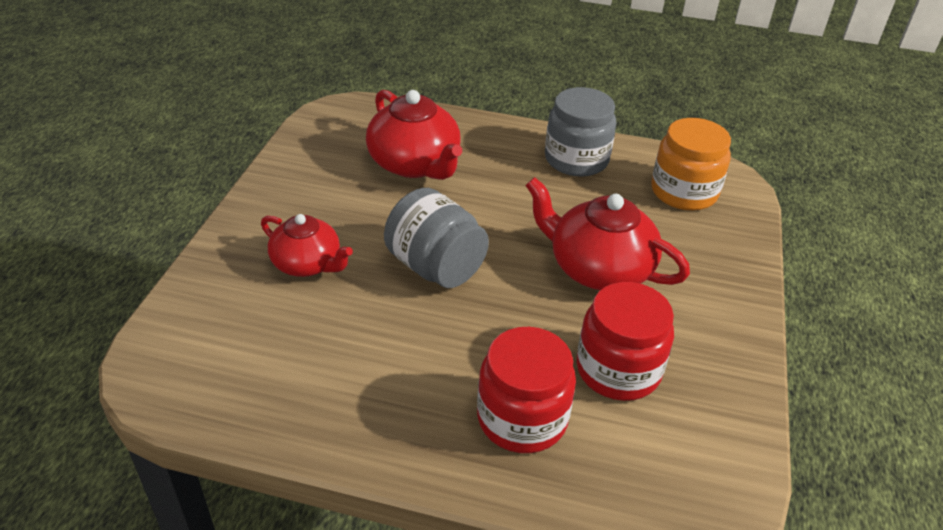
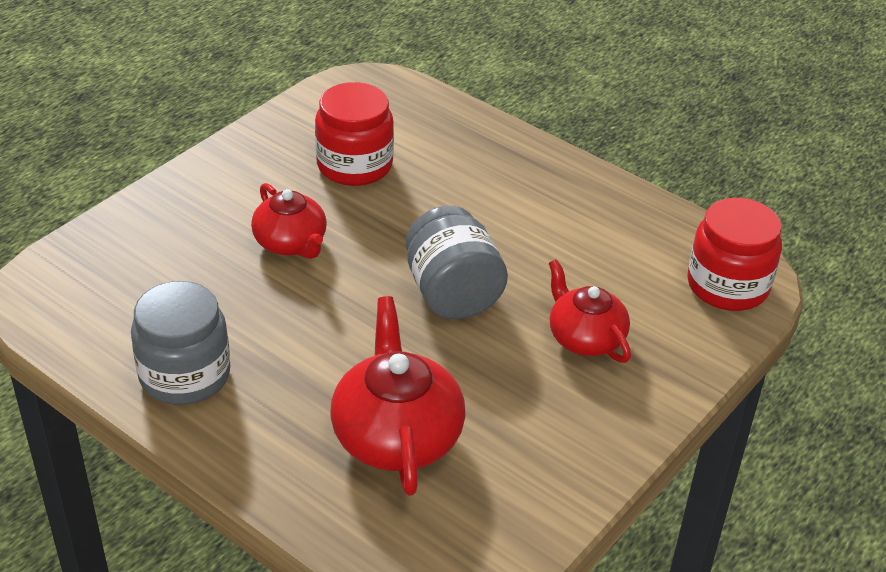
camera: 155 degrees left, 0 degrees up
(522, 418) = (457, 160): red jar -> red jar (727, 286)
(598, 268) = (291, 243): red teapot -> red teapot, size x0.65
(684, 192) = (108, 292): orange jar -> none

